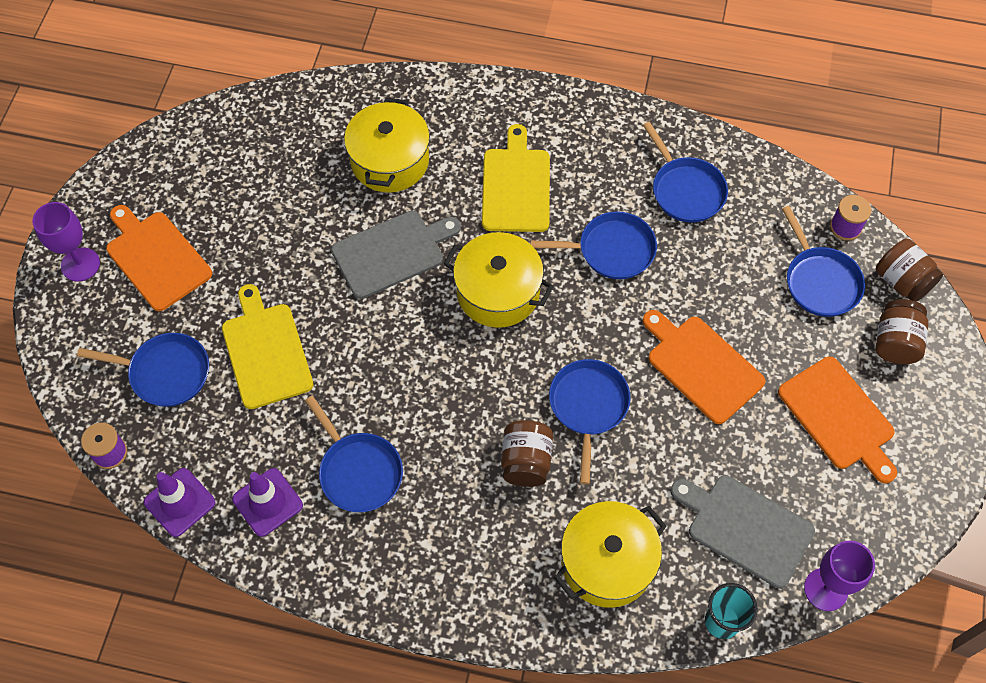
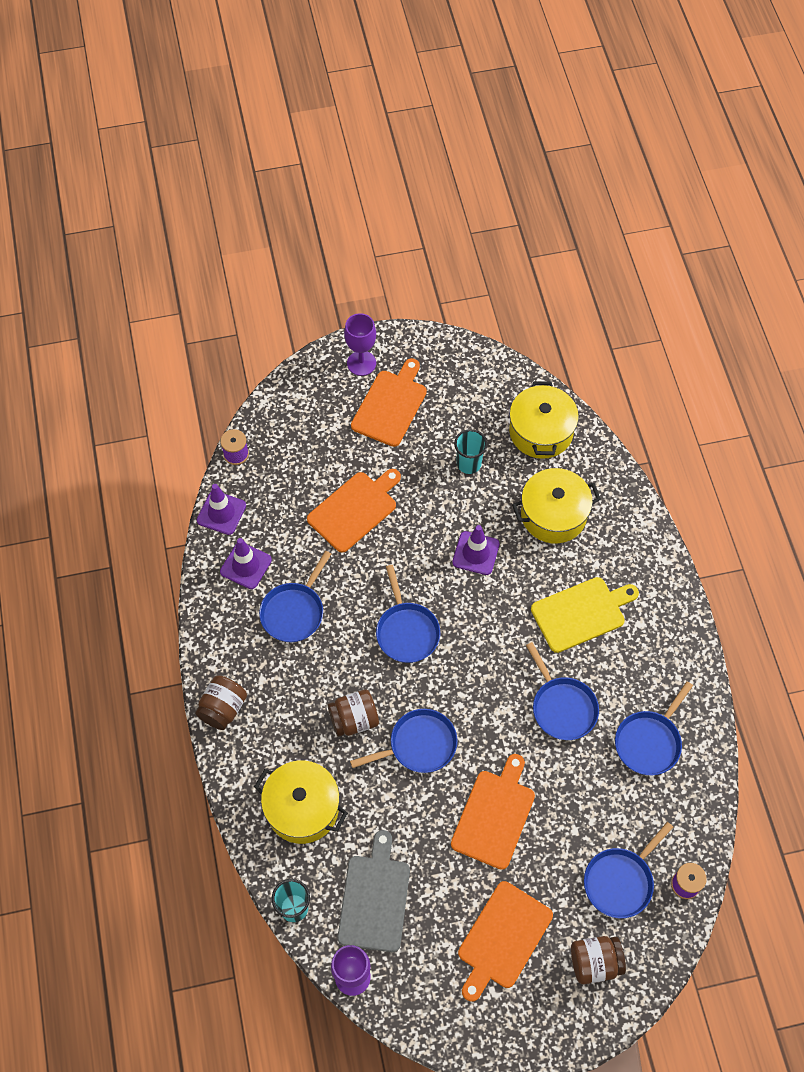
camera: 65 degrees right, 0 degrees up
(165, 372) = (308, 456): blue pan -> blue pan (406, 631)
(266, 351) = (354, 509): yellow cutting board -> orange cutting board
(280, 212) = (469, 464): none -> turquoise cup
(392, 253) = (475, 553): grey cutting board -> purple traffic cone
(498, 292) = (481, 641): yellow pot -> yellow pot (541, 432)
(902, 281) = (657, 950): brown jar -> brown jar (223, 709)

